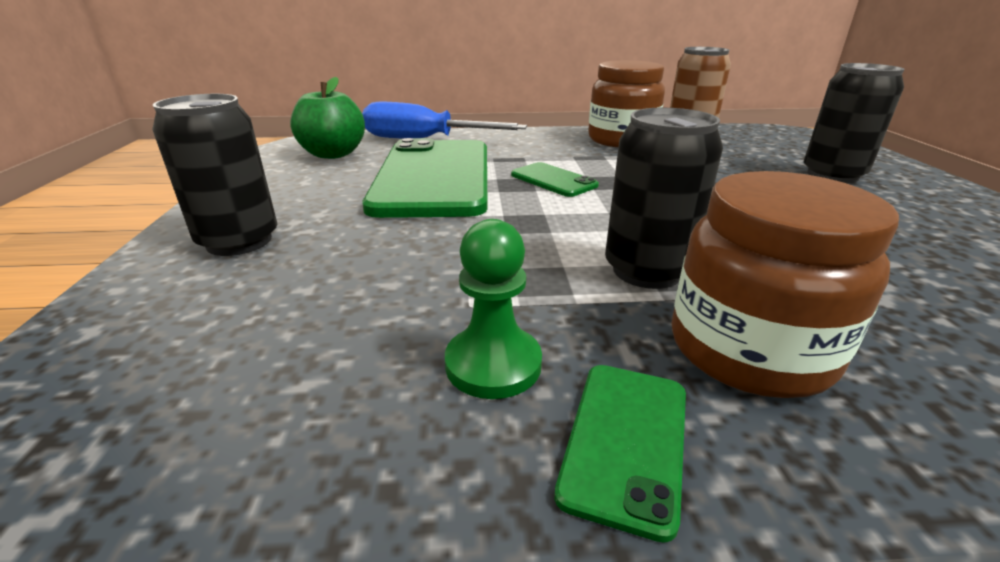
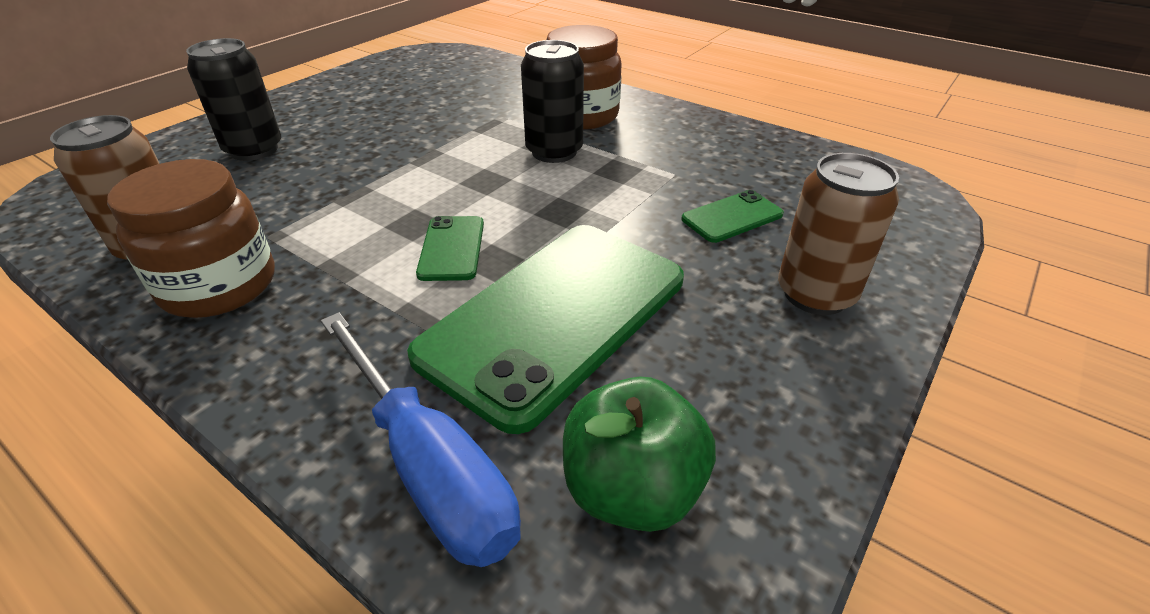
camera: 140 degrees left, 10 degrees up
(239, 241) = (815, 294): black can -> brown can
(493, 364) = (691, 148): green pawn -> none
(626, 441) = (671, 117): green phone -> green phone (732, 217)

